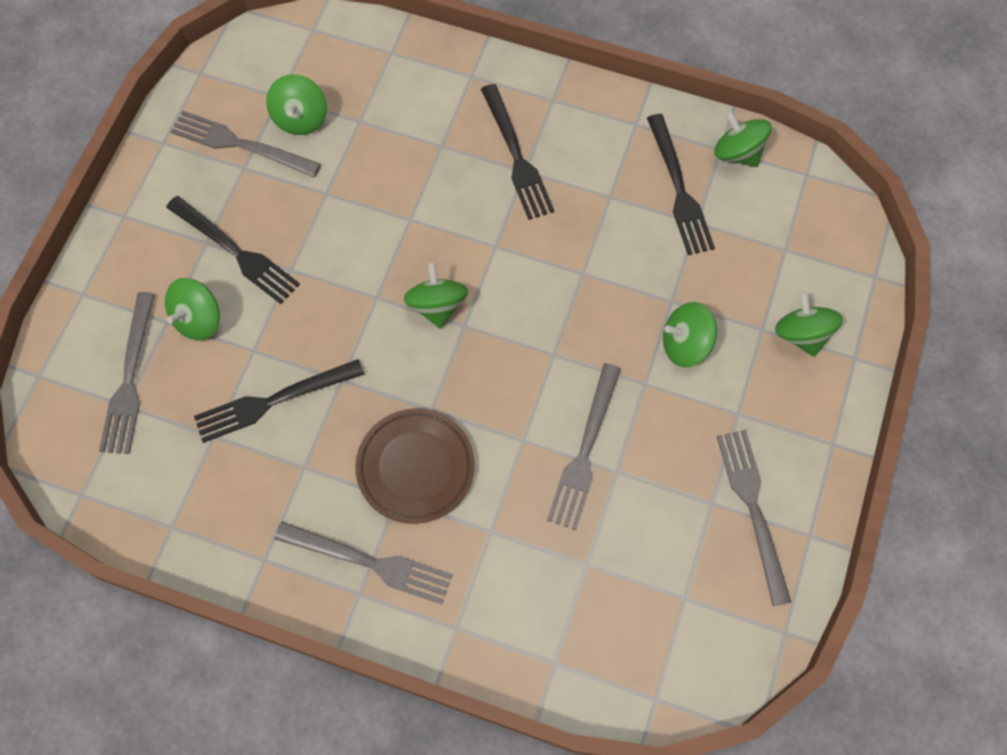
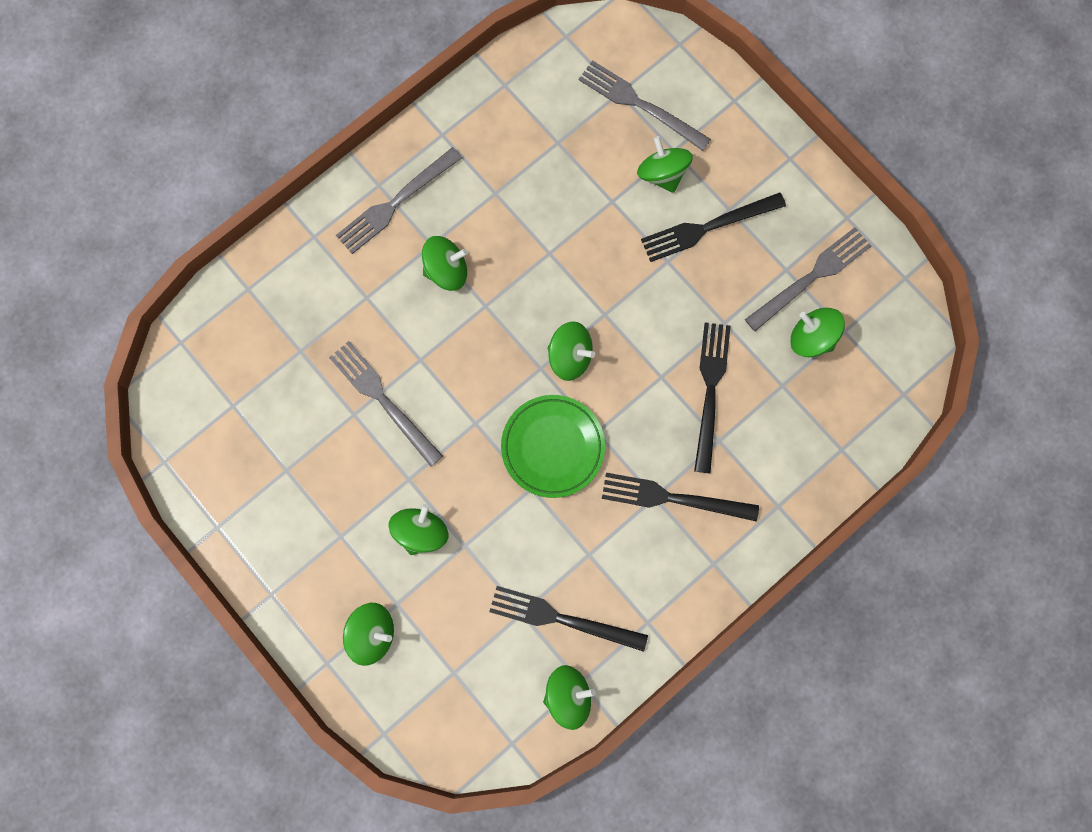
camera: 120 degrees right, 10 degrees up
(273, 401) = (561, 196): black fork -> black fork (710, 390)
(415, 467) = (446, 270): brown plate -> green spinning top
(533, 275) = (553, 447): none -> green plate
(753, 508) = (263, 497): grey fork -> none

